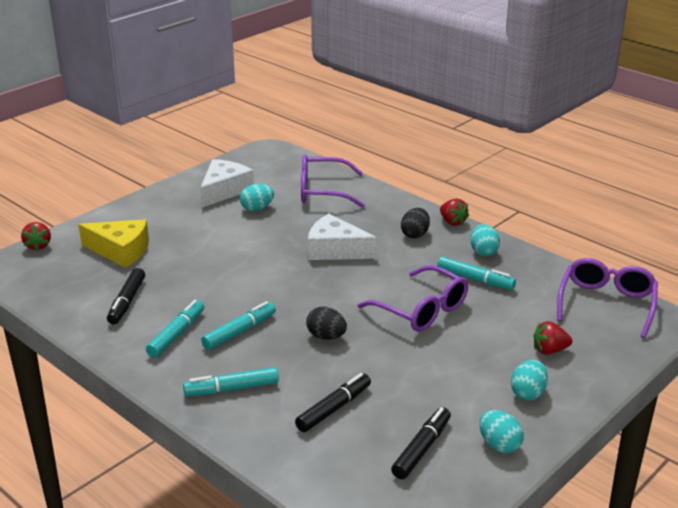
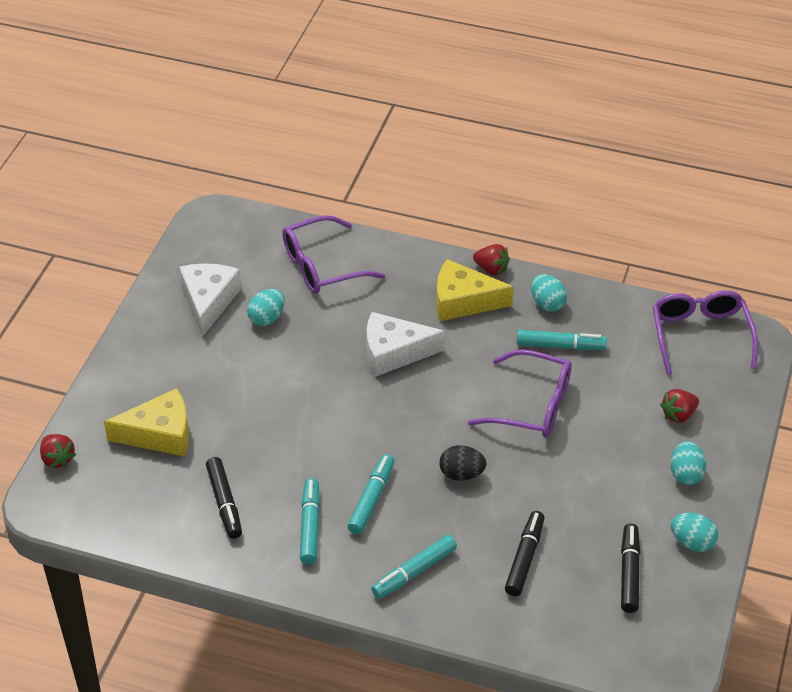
camera: 25 degrees left, 15 degrees up
(415, 234) = (463, 301): black egg -> yellow cheese

